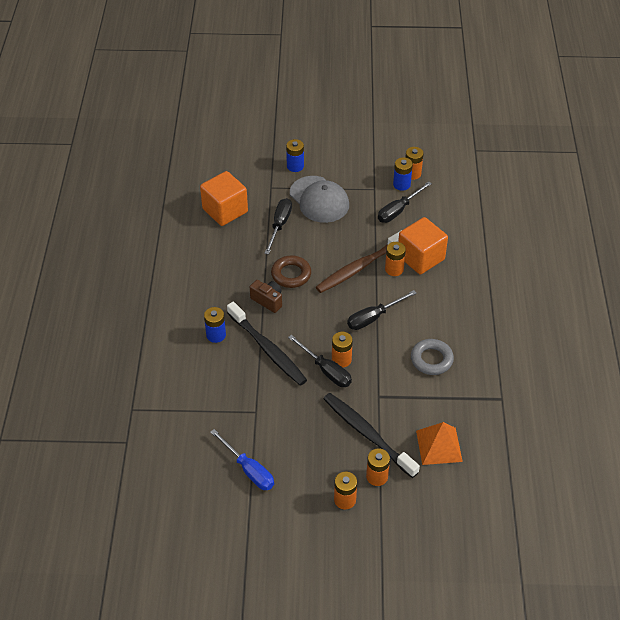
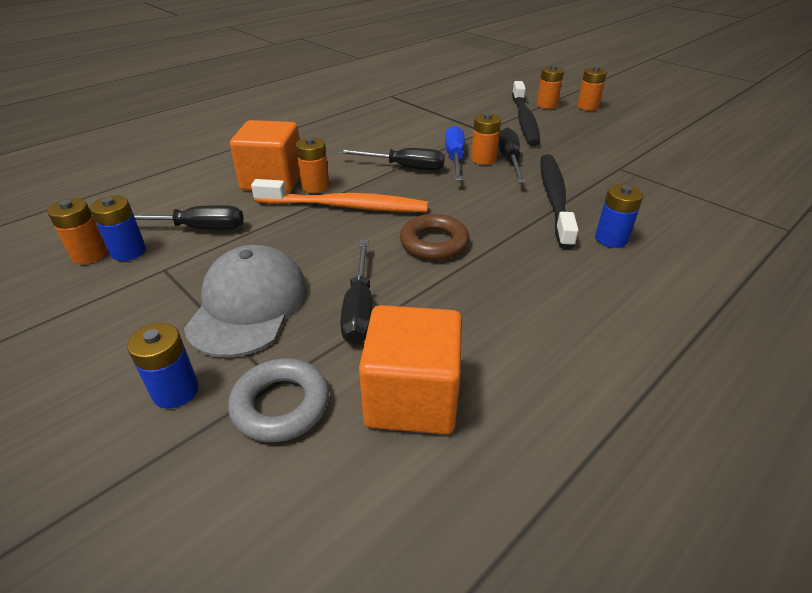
camera: 135 degrees left, 10 degrees down
(249, 470) = (662, 144): blue screwdriver -> blue screwdriver (454, 158)
(268, 300) = (500, 235): brown camera -> none
(279, 225) = (359, 308): black screwdriver -> black screwdriver turned 60 degrees counterclockwise
(359, 267) = (345, 206): brown toothbrush -> orange toothbrush
(431, 359) = (403, 127): grey ring -> grey ring (281, 405)
(439, 446) = (476, 98): orange pyramid -> none

